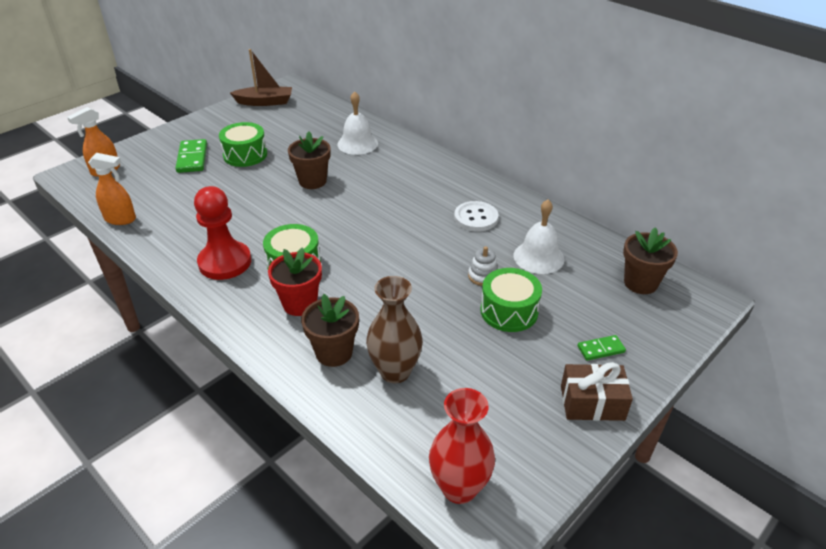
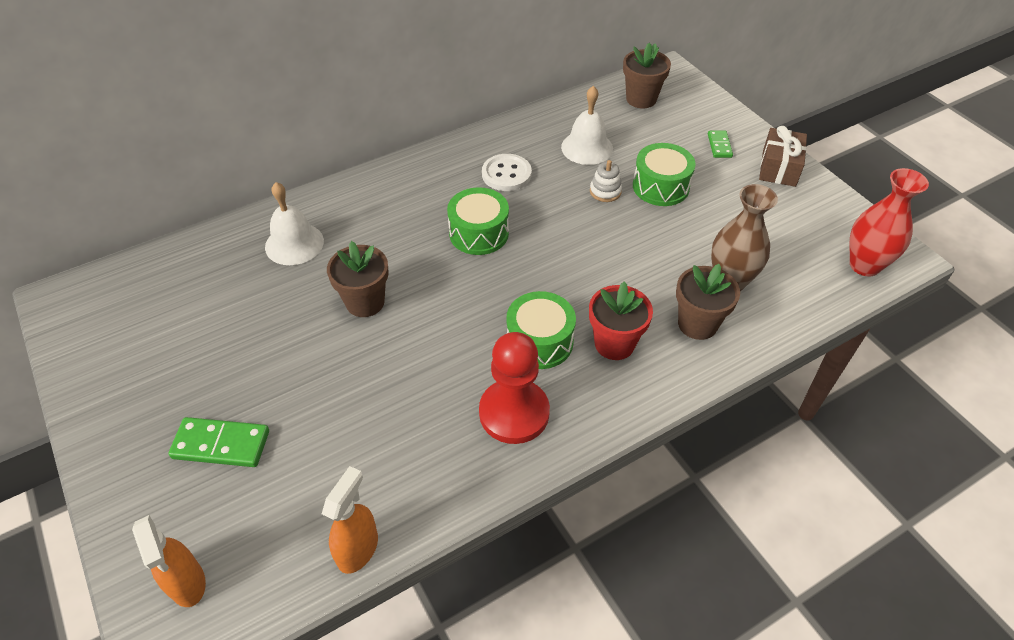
camera: 75 degrees left, 10 degrees up
(245, 155) = (251, 373): green drum -> green drum (479, 233)
(265, 102) = (95, 334): brown boat -> none

